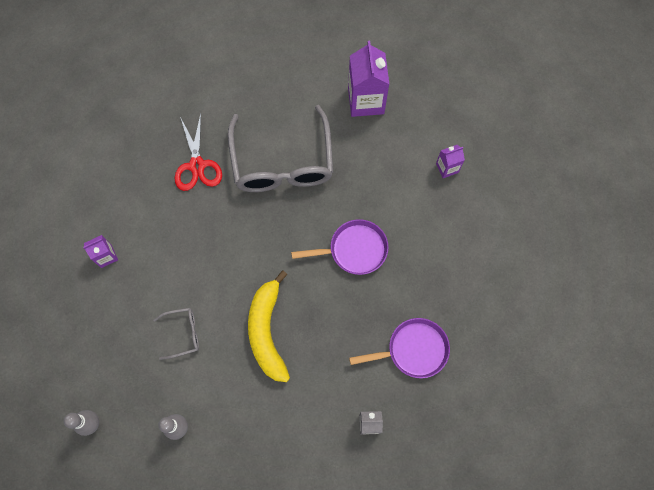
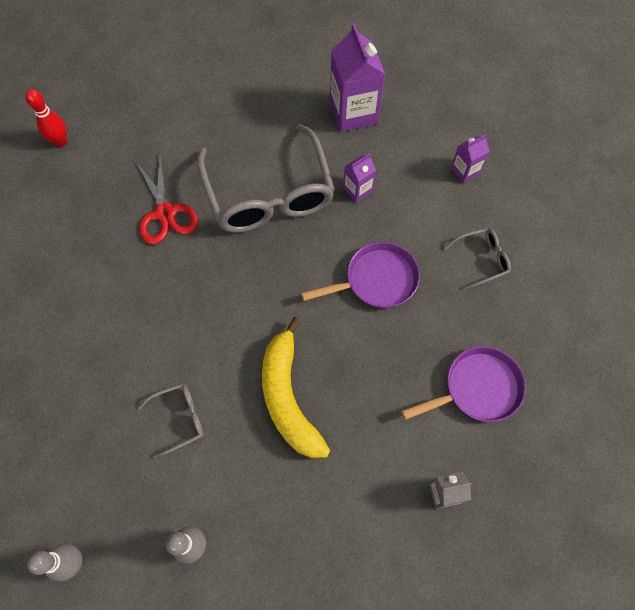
camera: 10 degrees left, 5 degrees down
(106, 256) = (65, 338): purple carton -> purple carton (357, 190)
(122, 89) = (61, 141): none -> red bowling pin
(441, 247) = (481, 260): none -> grey glasses

